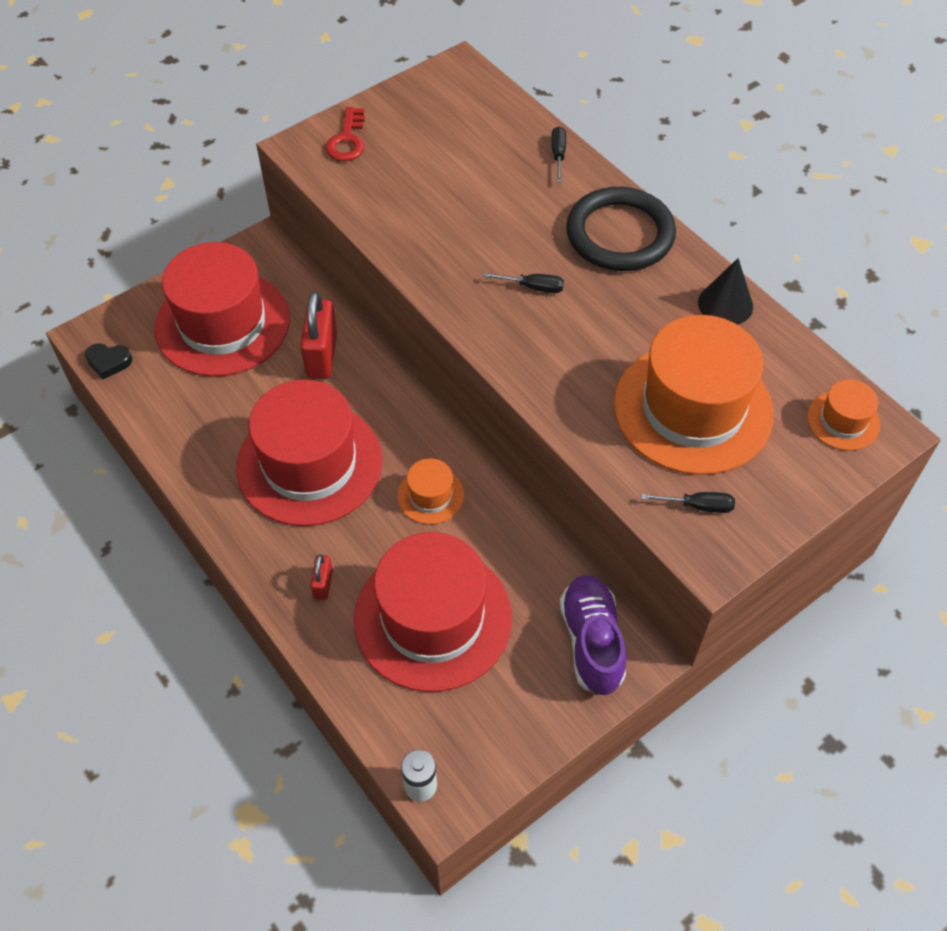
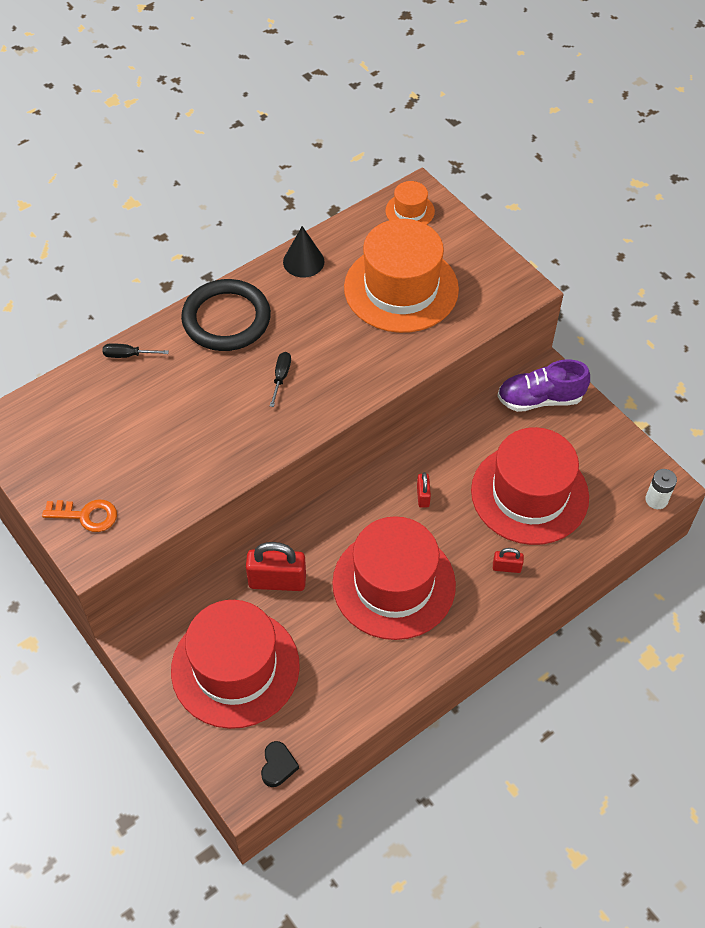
camera: 90 degrees left, 0 degrees up
(347, 140) = (86, 515): red key -> orange key
(430, 495) = (423, 496): orange hat -> red padlock
(698, 506) = (483, 292): black screwdriver -> none

